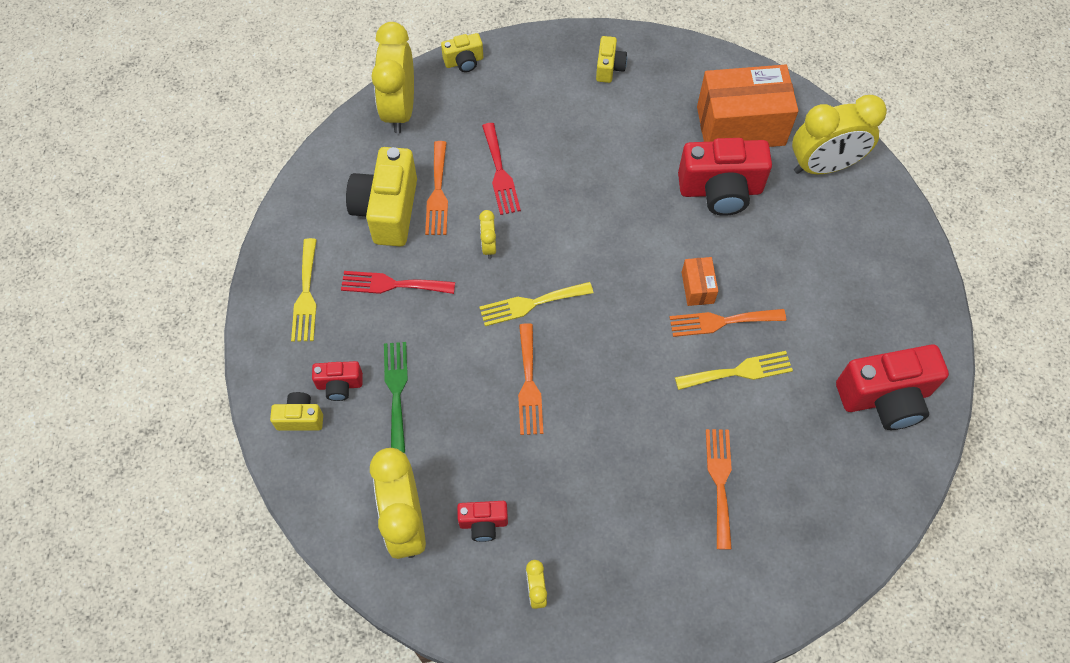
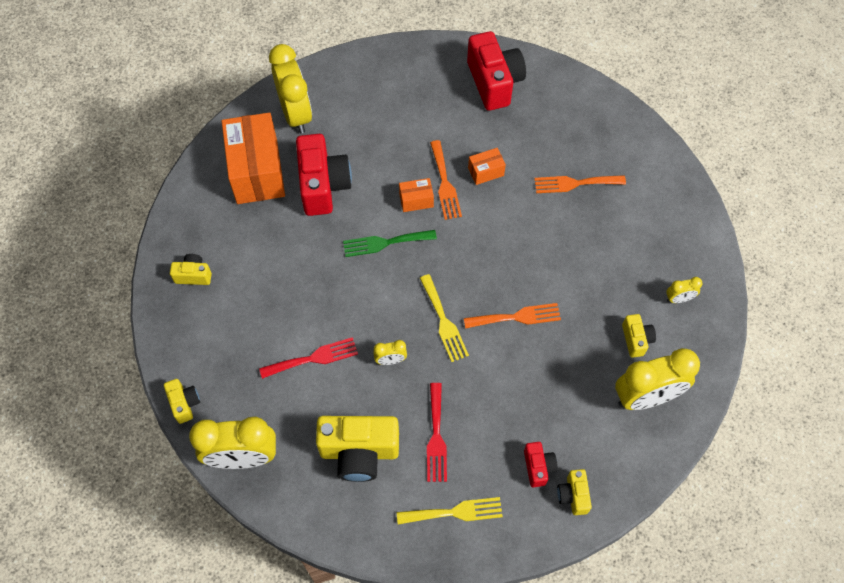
camera: 95 degrees left, 0 degrees up
(396, 391) = (537, 419): green fork -> green fork (385, 243)
(437, 193) = (338, 410): orange fork -> none
(483, 523) = (636, 339): red camera -> yellow camera
(739, 371) = (486, 172): yellow fork -> orange box

